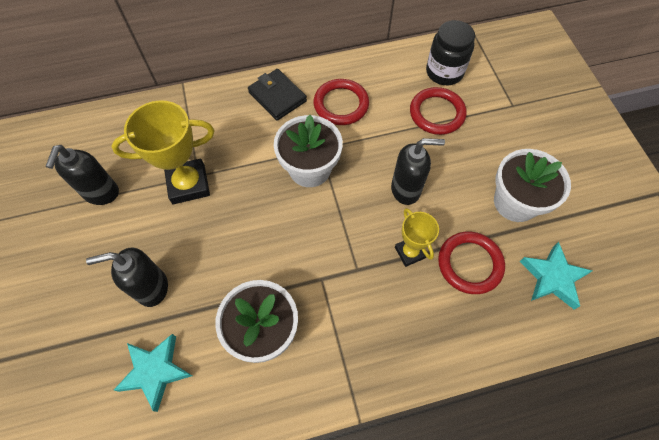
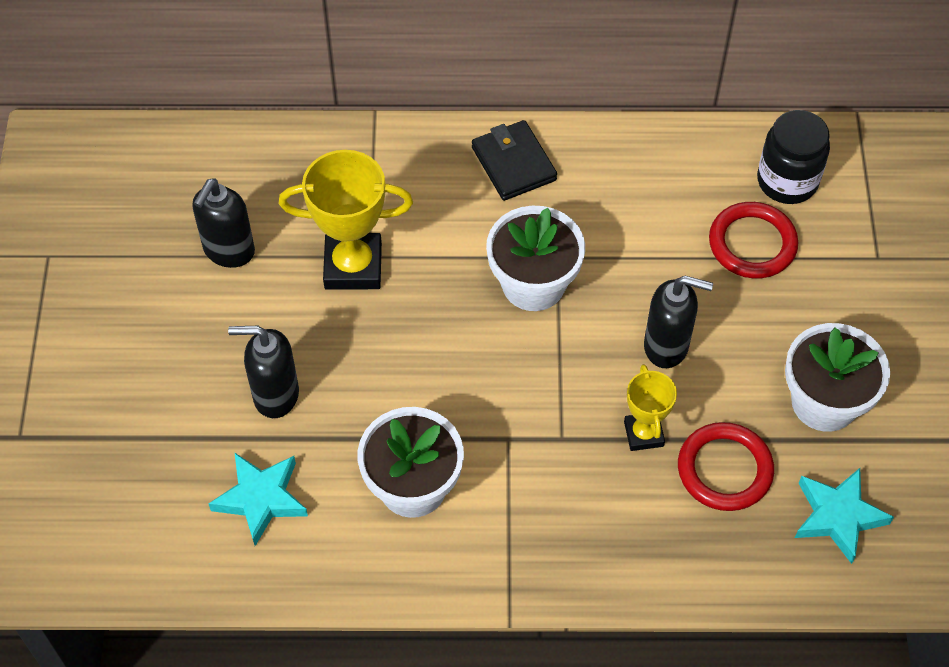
camera: 15 degrees right, 5 degrees down
(341, 104) = (608, 197): red ring -> none

